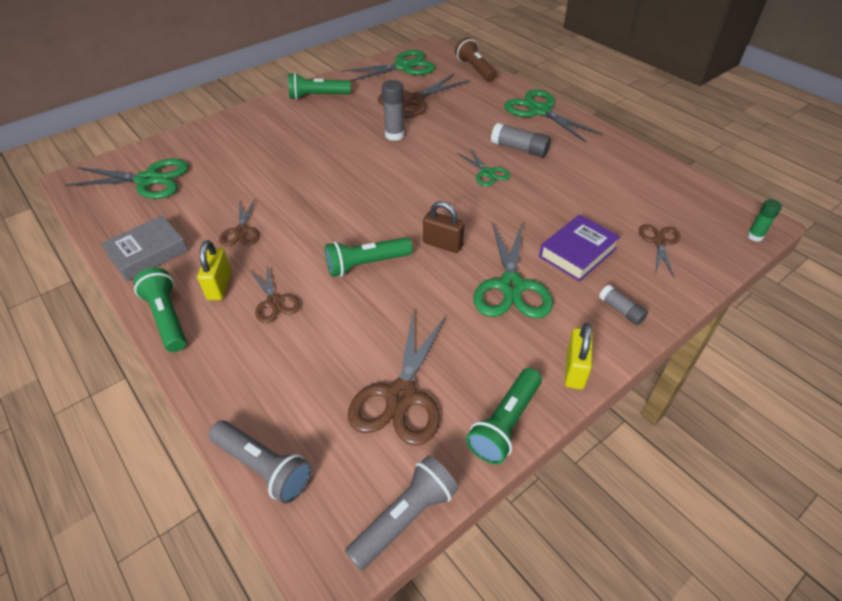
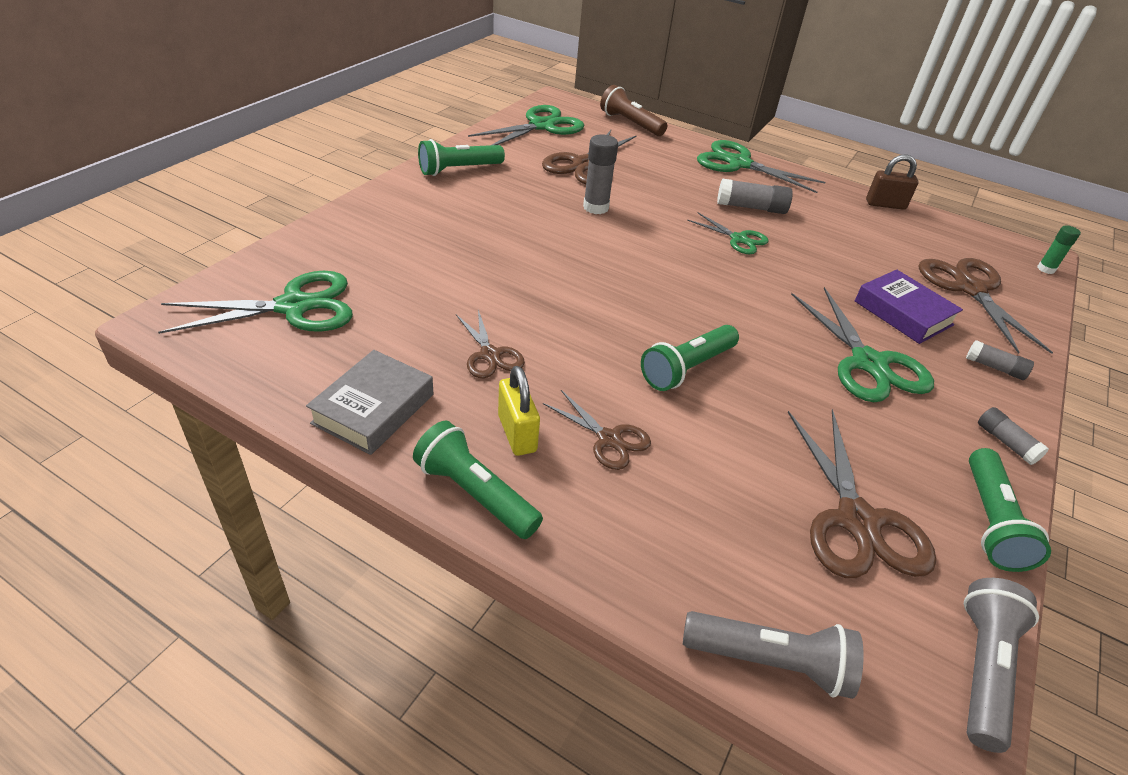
camera: 25 degrees left, 5 degrees down
(443, 244) = (756, 328): brown padlock -> brown padlock (885, 204)
(574, 370) = (1006, 442): yellow padlock -> grey glue stick
(577, 252) = (903, 313): purple book -> purple book turned 60 degrees counterclockwise
(659, 242) = (970, 289): brown scissors -> brown scissors, size x1.76

